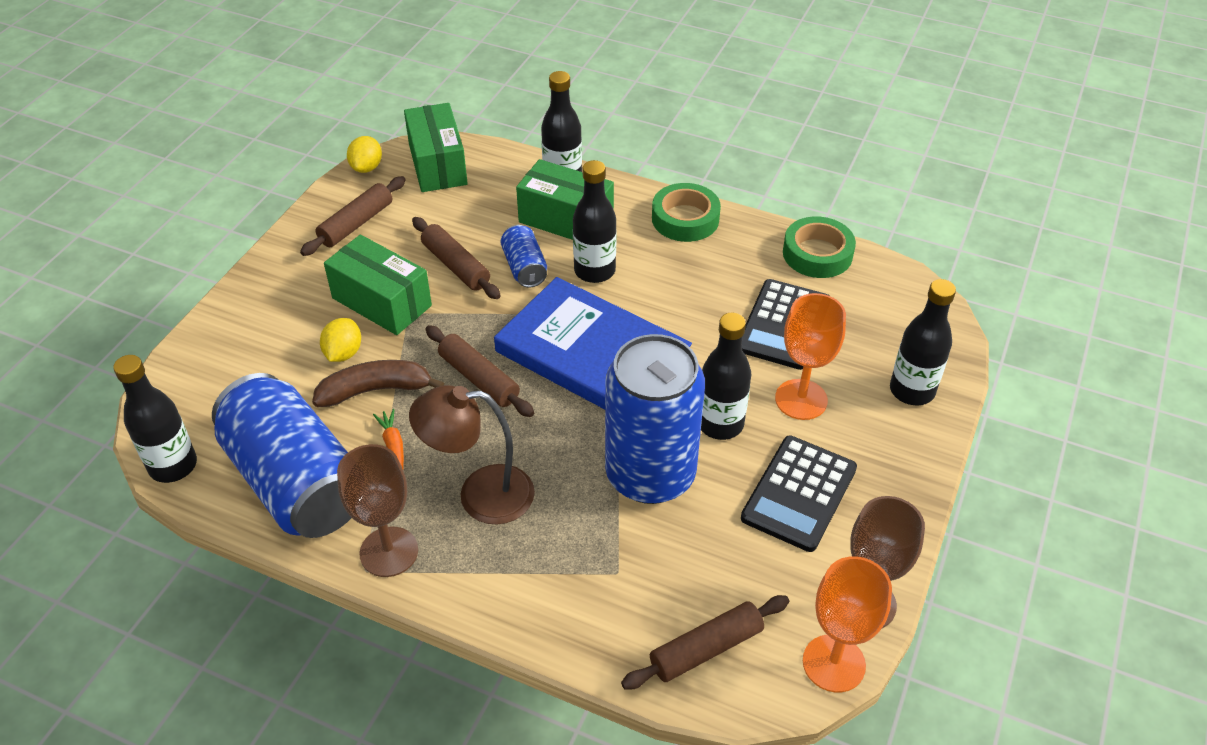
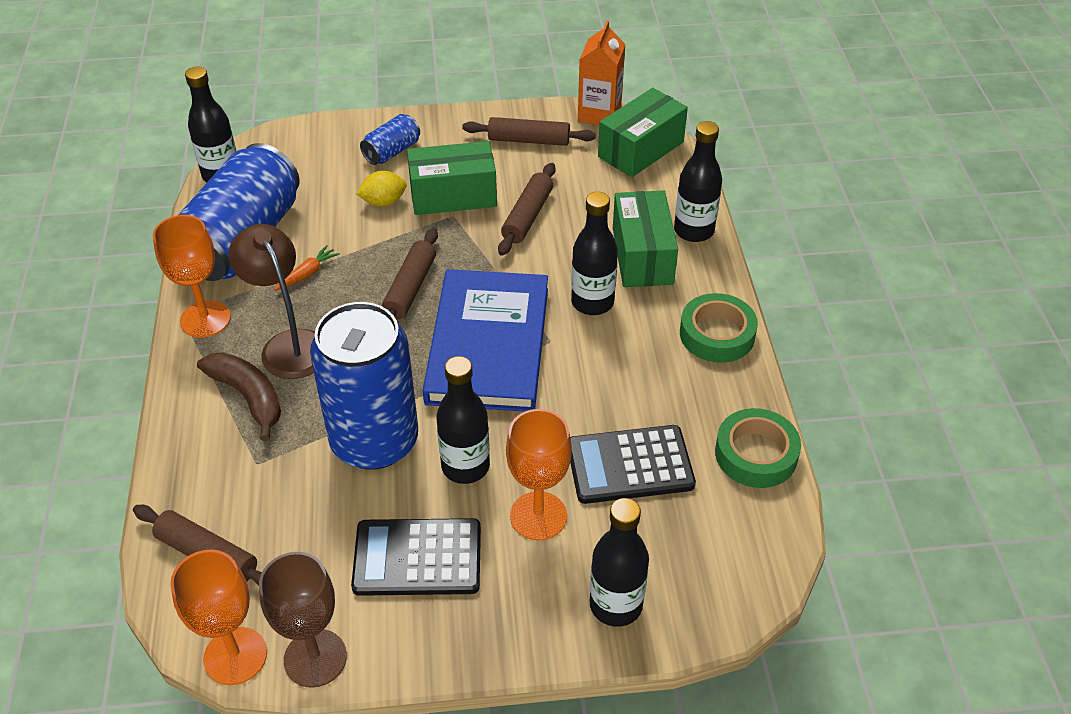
camera: 60 degrees right, 0 degrees up
(367, 167) = (599, 114): yellow lemon -> orange carton
(375, 390) = (357, 237): brown banana -> brown banana (248, 397)
(381, 302) = (453, 195): green box -> green box turned 75 degrees clockwise
(389, 552) = (205, 319): brown goblet -> orange goblet
(524, 268) = (559, 257): blue can -> blue can (392, 151)

